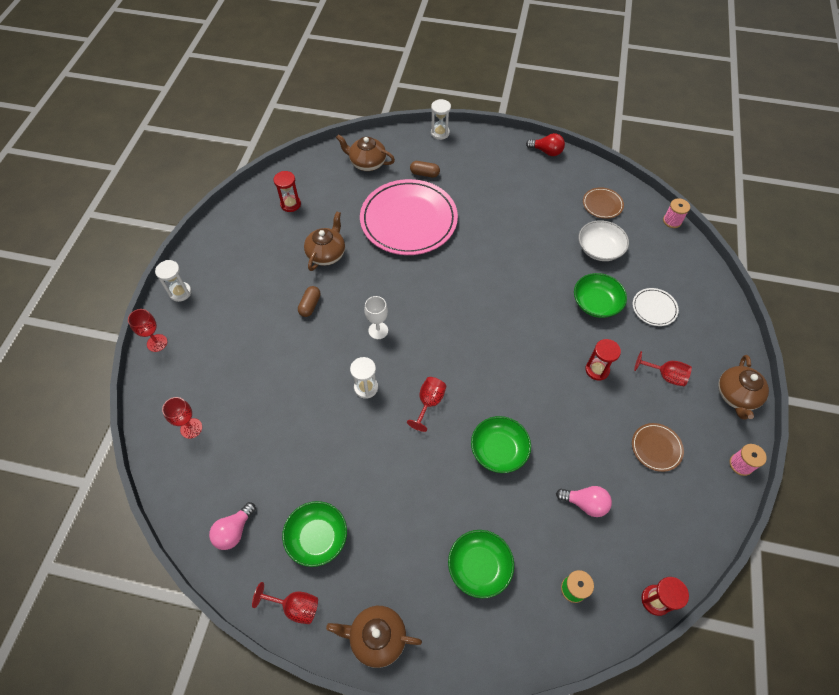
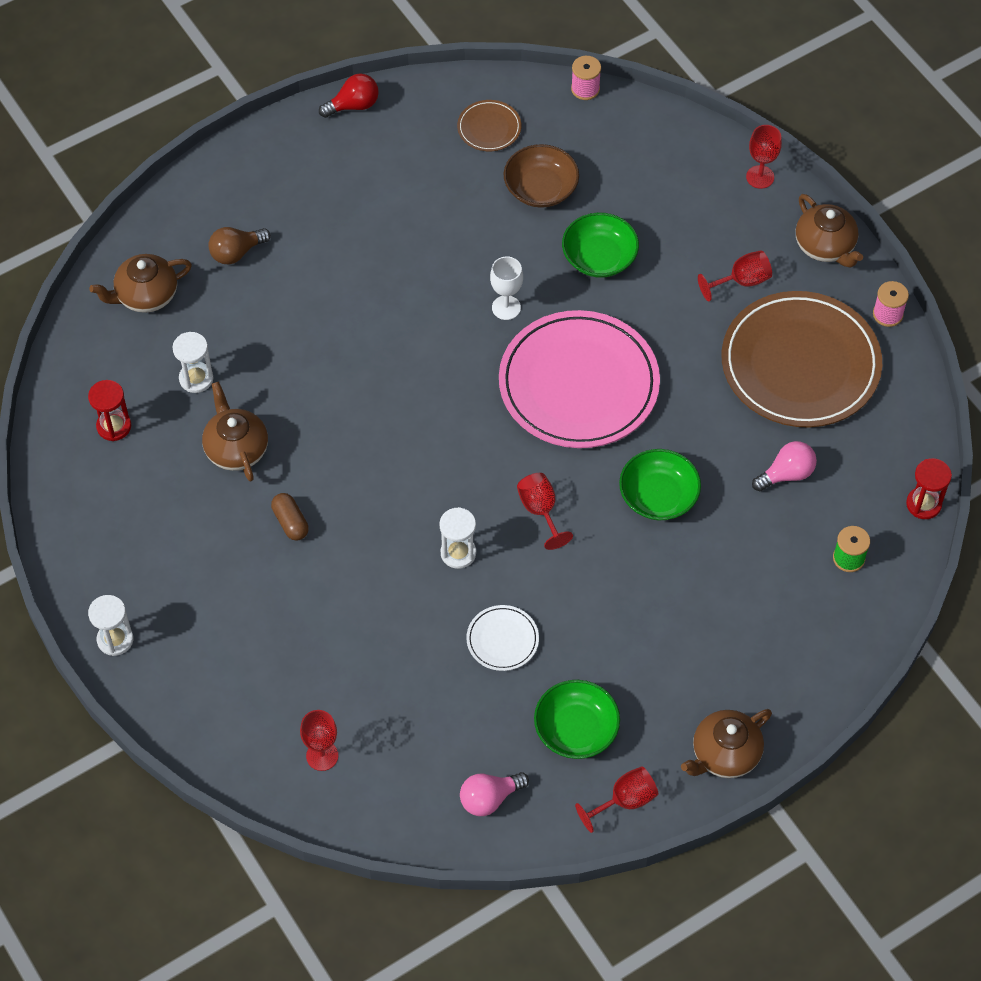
camera: 45 degrees left, 0 degrees up
(157, 343) = (164, 713): red goblet -> red goblet (760, 177)
(234, 531) = (489, 798): pink light bulb -> pink light bulb turned 75 degrees clockwise
(378, 330) = (400, 484): white goblet -> white goblet (506, 307)
(408, 220) = (286, 328): pink plate -> pink plate (578, 384)
(424, 174) = (236, 252): brown capsule -> brown light bulb
(440, 133) = (192, 181): white hourglass -> white hourglass (196, 378)
(479, 566) = (750, 615): green bowl -> none
(597, 370) = (671, 331): red hourglass -> none
(599, 249) = (540, 188): white bowl -> brown bowl
(654, 308) = (663, 214): white plate -> white plate (502, 640)
(656, 448) = (800, 364): brown plate -> brown plate, size x2.35

